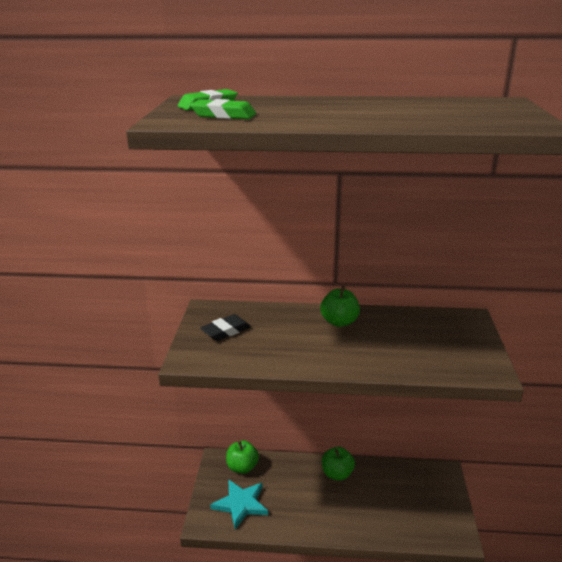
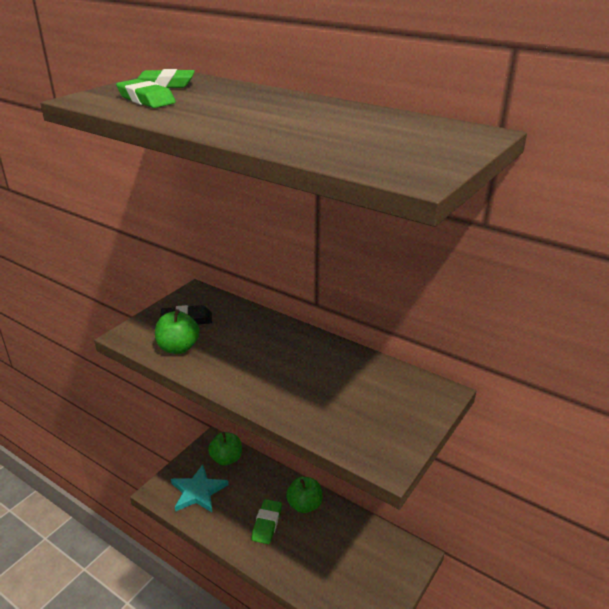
camera: 30 degrees right, 5 degrees up
(320, 502) = (267, 524): none -> green eraser
(339, 322) = (296, 347): green apple -> green apple (178, 348)

